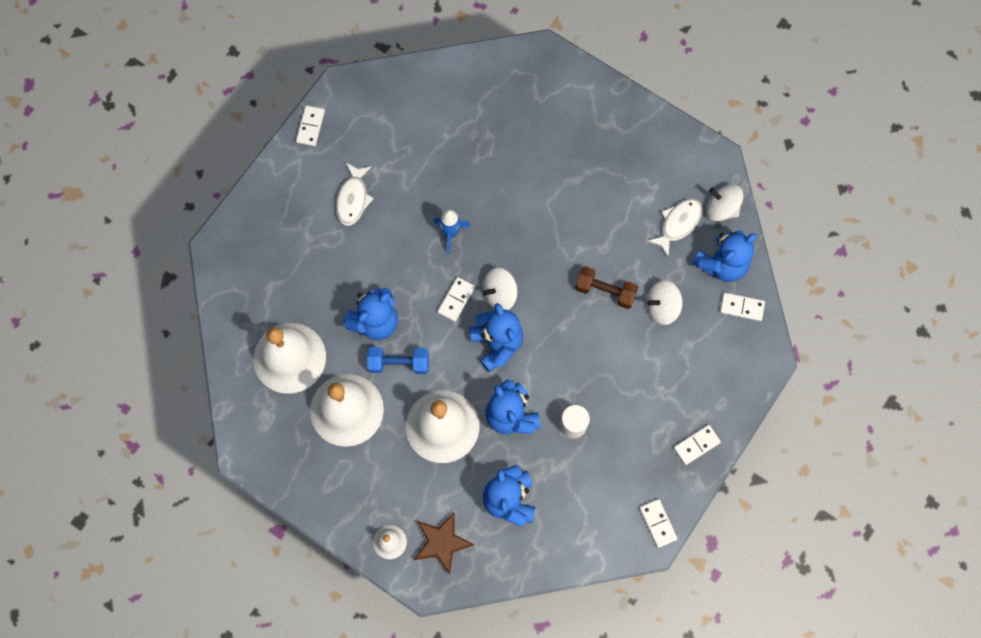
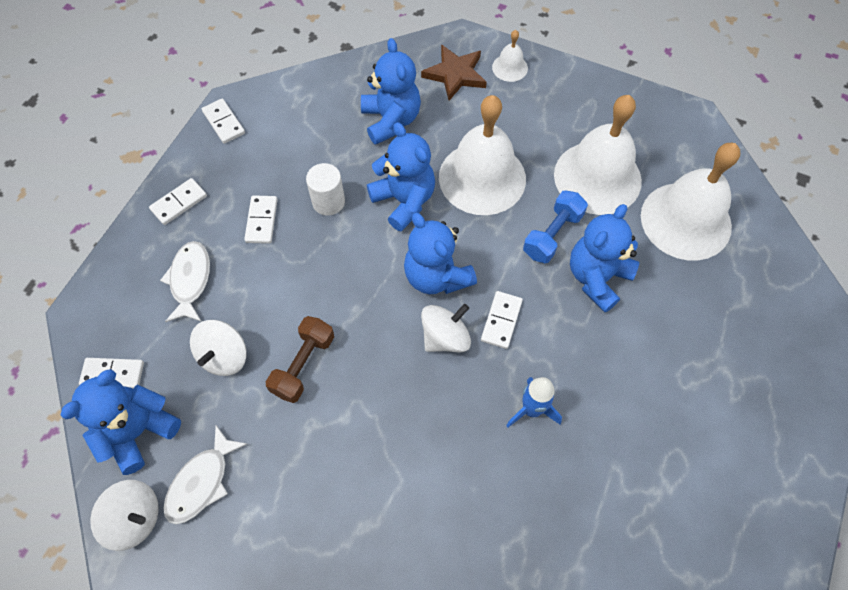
camera: 170 degrees right, 10 degrees down
(310, 127) = (793, 543): white domino -> white domino (262, 221)
(353, 199) = (684, 436): white fish -> white fish (190, 280)
(399, 363) = (552, 235): blue dumbbell -> blue dumbbell turned 45 degrees counterclockwise
(605, 291) = (303, 365): brown dumbbell -> brown dumbbell turned 75 degrees counterclockwise
(662, 307) = (224, 356): white spinning top -> white spinning top turned 135 degrees clockwise

